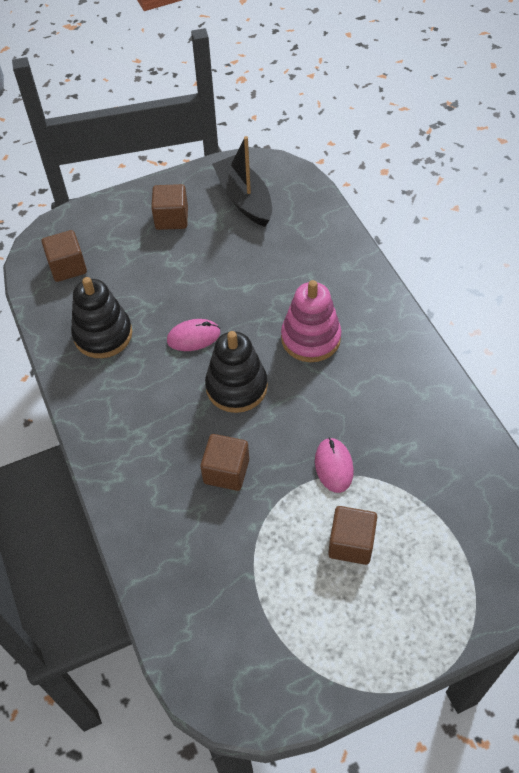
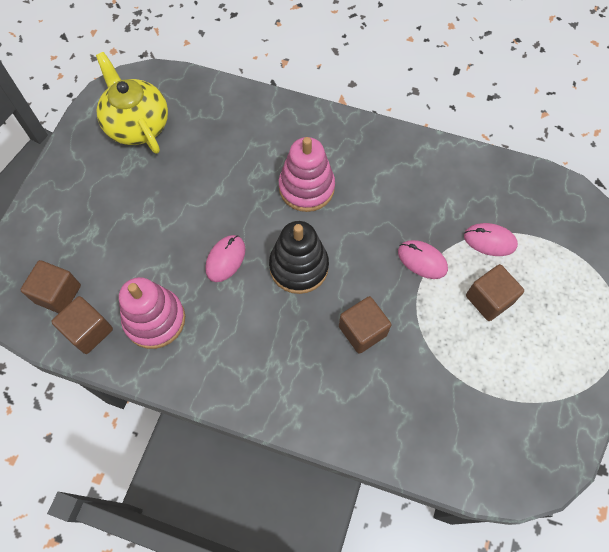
camera: 50 degrees left, 10 degrees up
(103, 334) = (155, 319): black stacking toy -> pink stacking toy
(171, 218) = (97, 185): brown cube -> brown cube (89, 331)
(244, 199) = (137, 125): black boat -> yellow teapot
(409, 503) = (489, 241): none -> pink mouse

